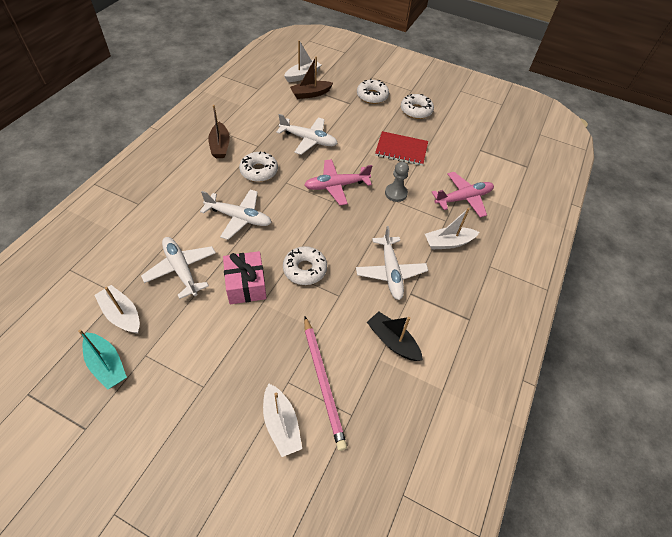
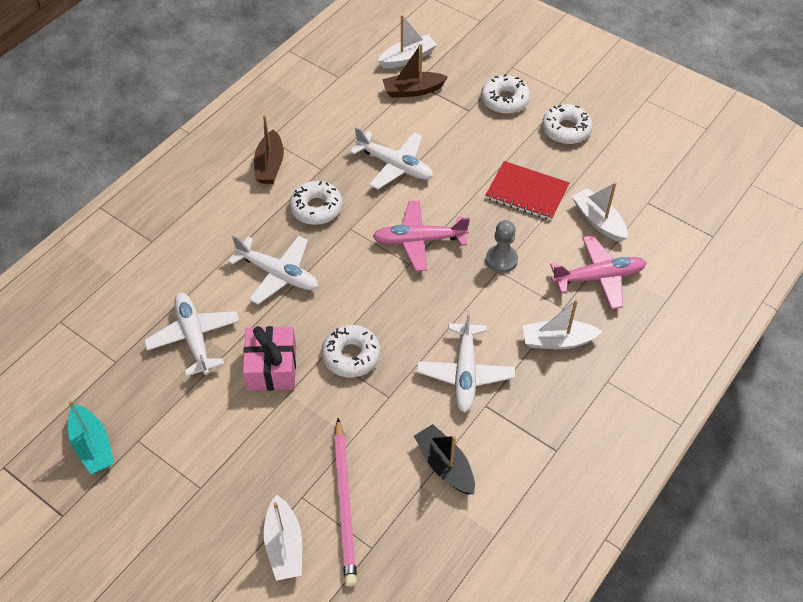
camera: 15 degrees right, 0 degrees up
(122, 314) = (116, 387): white boat -> white boat (598, 221)

